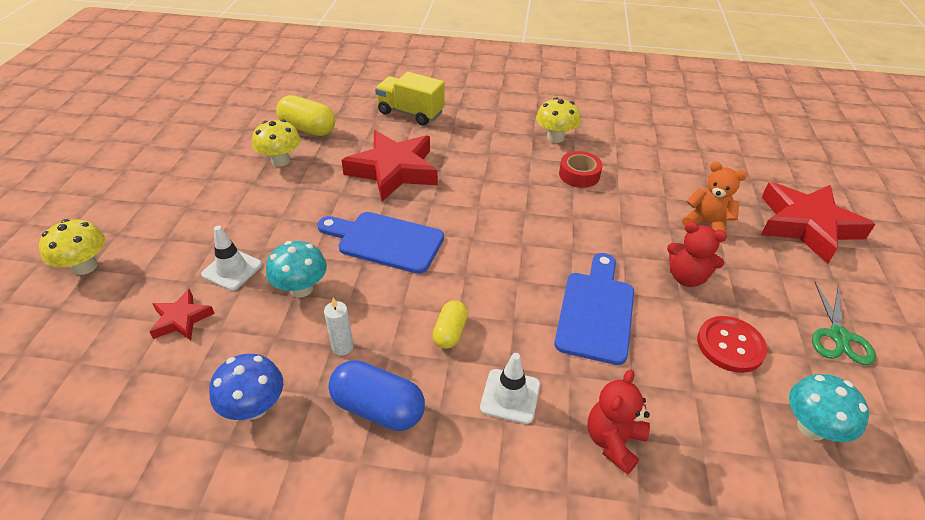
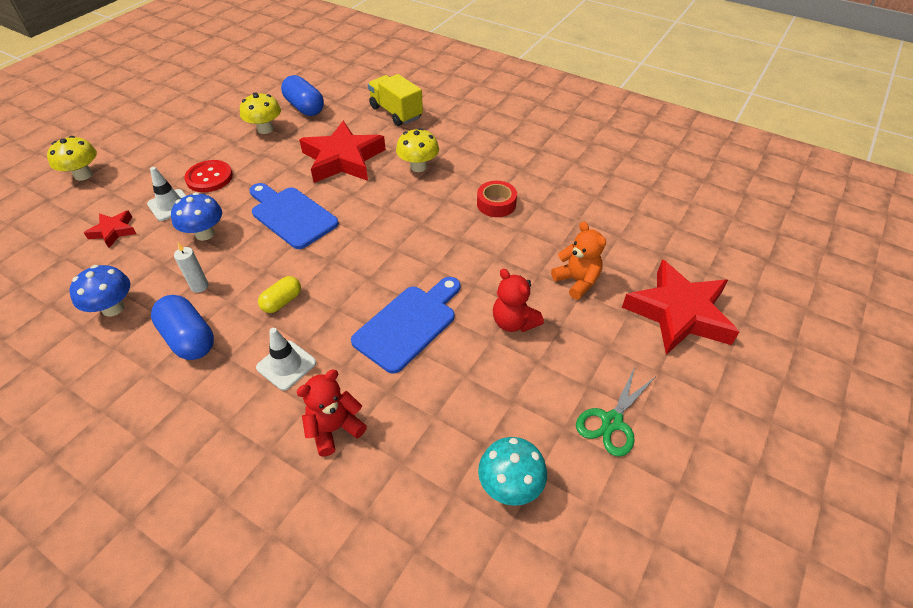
camera: 25 degrees right, 5 degrees up
(301, 288) = (205, 234): turquoise mushroom -> blue mushroom
(308, 129) = (305, 107): yellow capsule -> blue capsule
(555, 137) = (503, 164): yellow mushroom -> yellow mushroom (418, 167)
(730, 345) = (500, 392): red button -> red button (209, 178)

